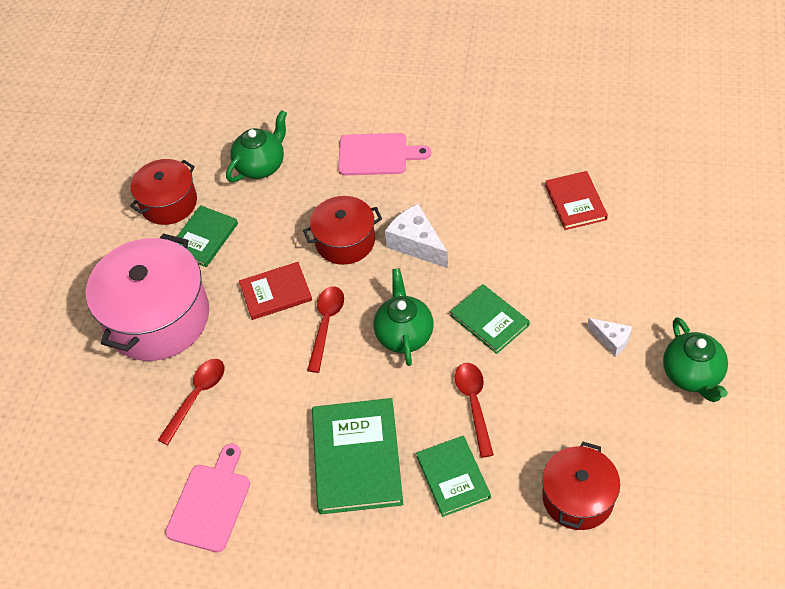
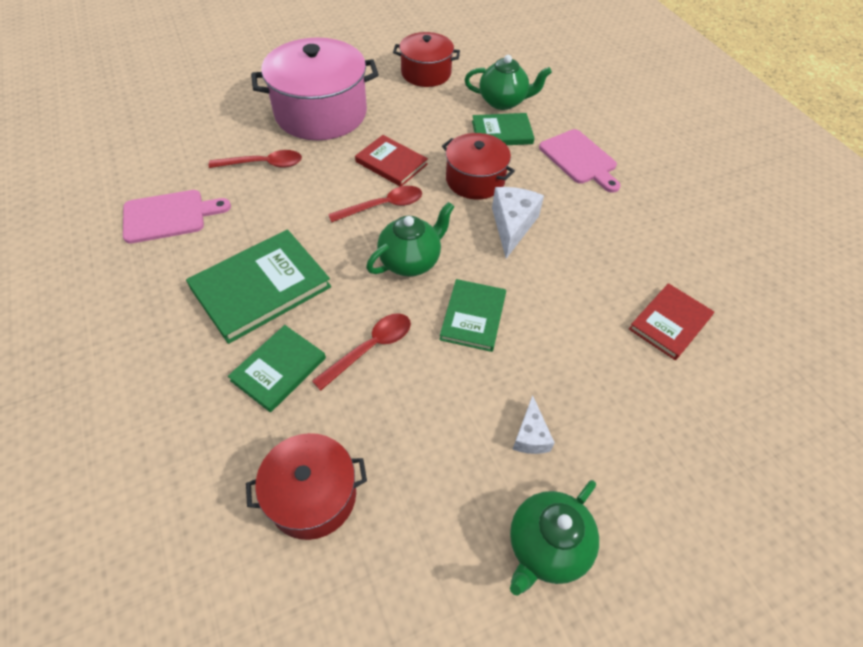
camera: 50 degrees right, 0 degrees up
(204, 238) = (410, 103): green book -> green book (502, 132)

